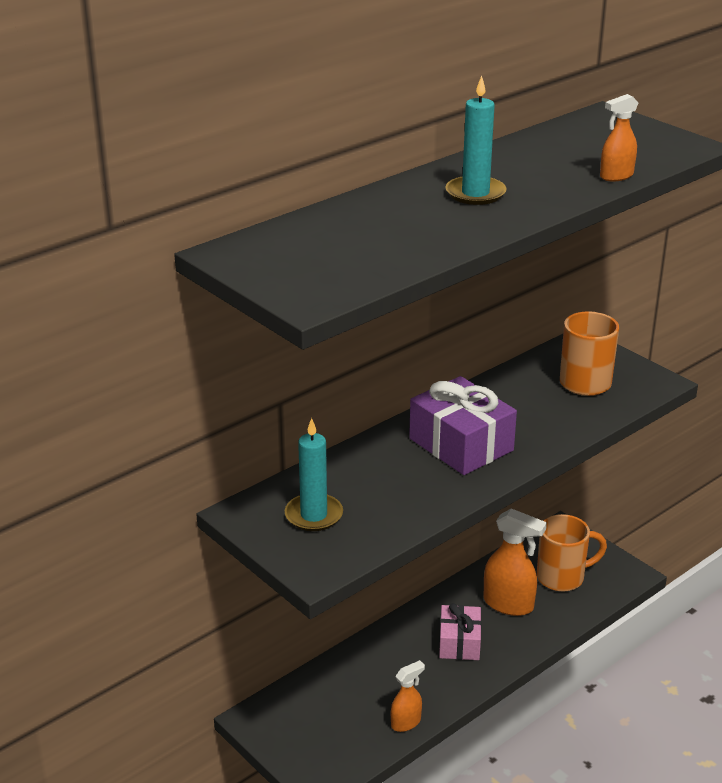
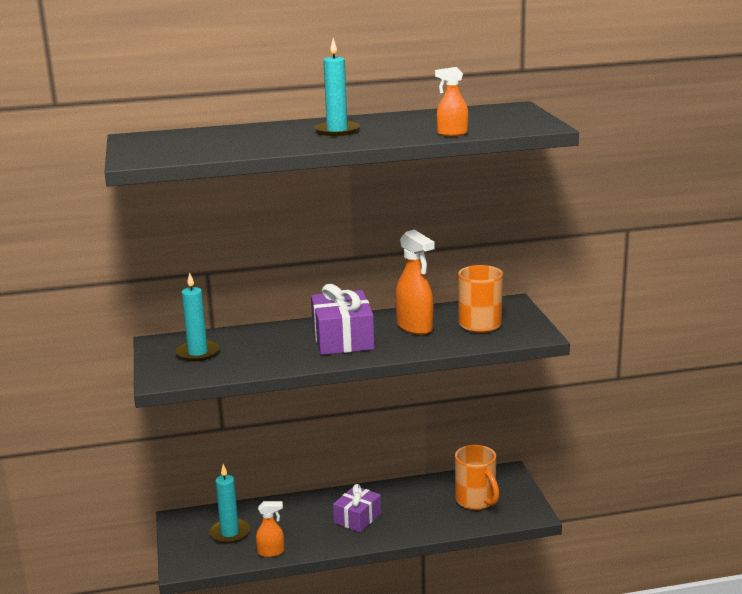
camera: 30 degrees right, 10 degrees down
(334, 715) = (229, 533): none -> turquoise candle
(459, 642) = (357, 518): pink gift -> purple gift
(509, 604) = (418, 506): orange spray bottle -> orange spray bottle (415, 327)
(562, 577) = (476, 501): orange mug -> orange mug turned 45 degrees clockwise

